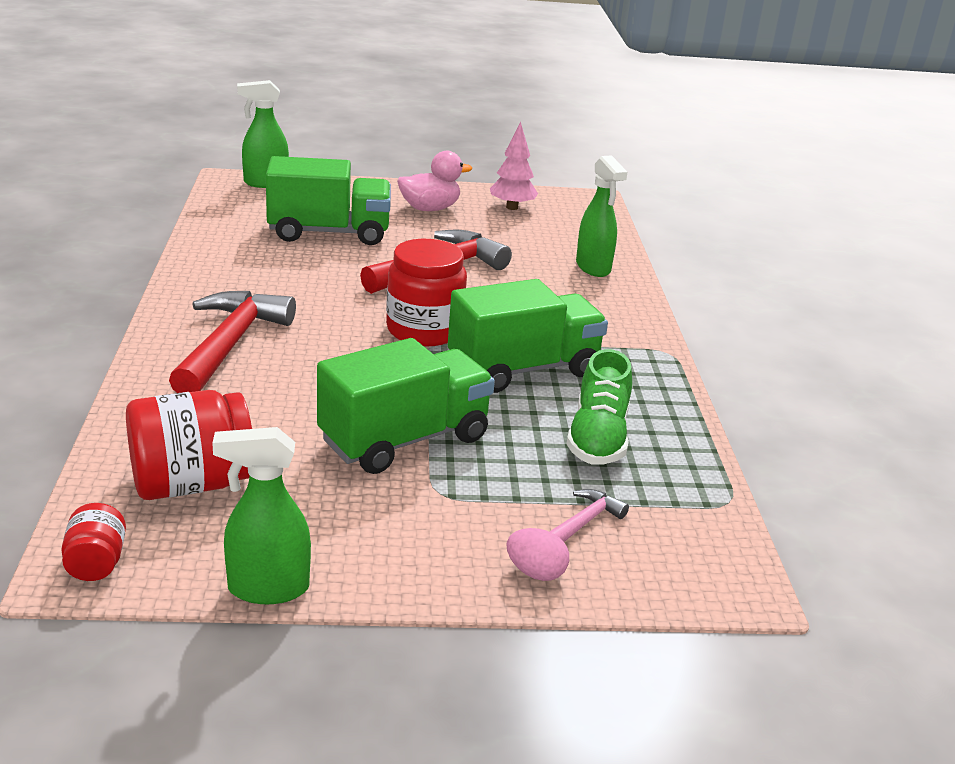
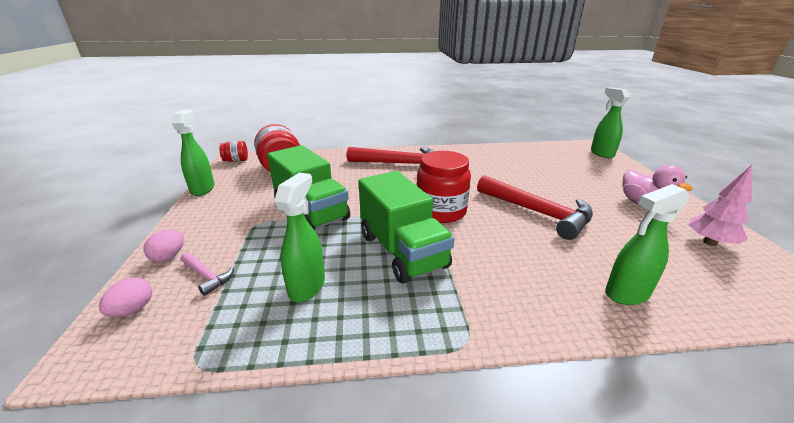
camera: 90 degrees right, 0 degrees up
(329, 233) = (553, 175): green truck -> none
(598, 438) = (307, 286): green shoe -> green spray bottle
(658, 574) = (133, 309): none -> pink egg

